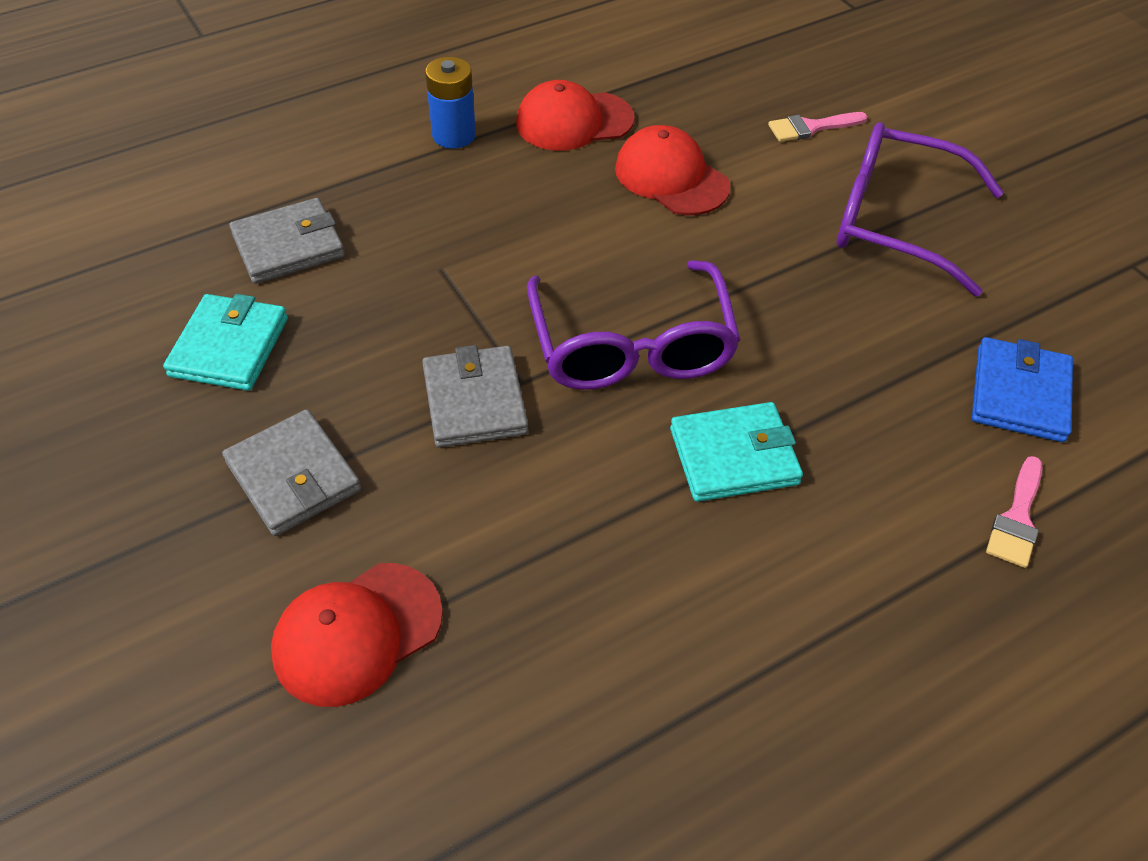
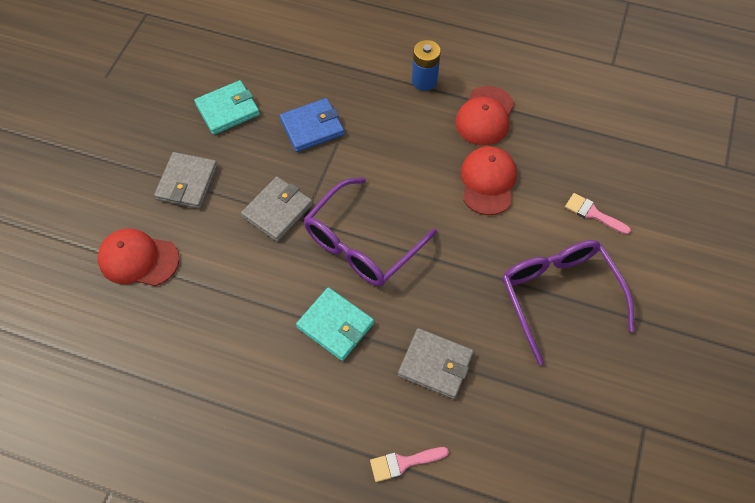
camera: 50 degrees right, 10 degrees up
(288, 246) = (297, 82): grey wallet -> grey wallet (435, 365)
(574, 121) = (485, 116): red cap -> red cap turned 105 degrees counterclockwise
(1019, 394) = (487, 421): blue wallet -> blue wallet (312, 127)

